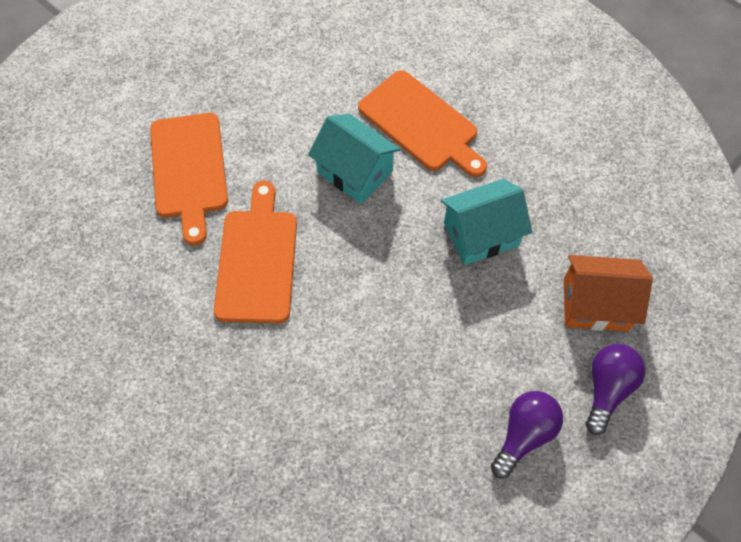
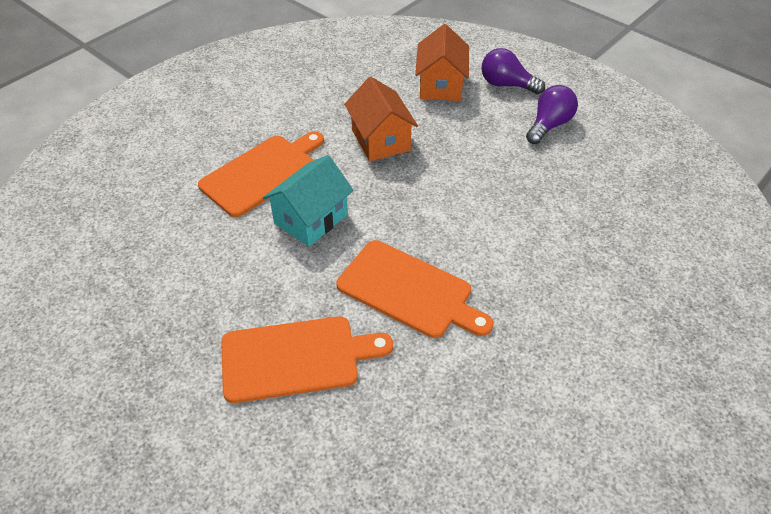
camera: 90 degrees left, 15 degrees down
(257, 260) = (409, 291): orange cutting board -> orange cutting board turned 150 degrees counterclockwise
(481, 234) = (380, 140): turquoise house -> orange house
(524, 434) = (549, 125): purple light bulb -> purple light bulb turned 90 degrees clockwise

